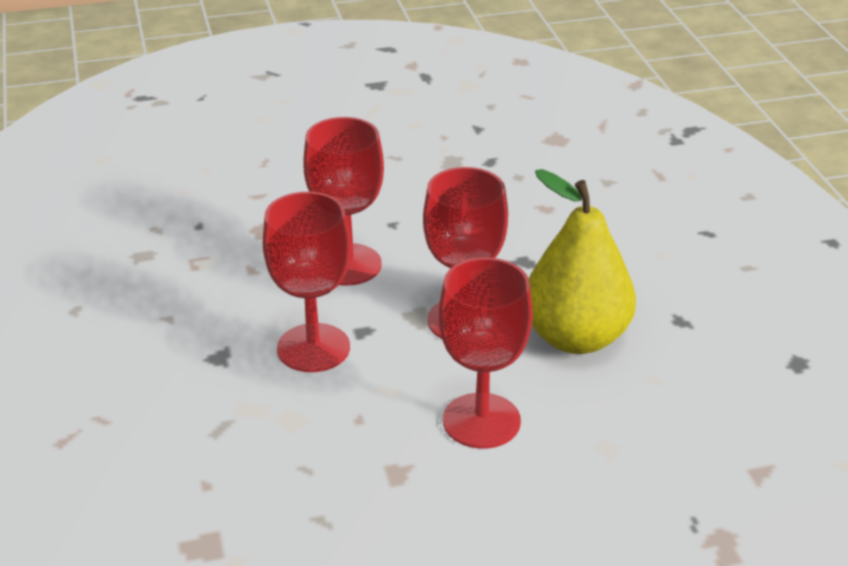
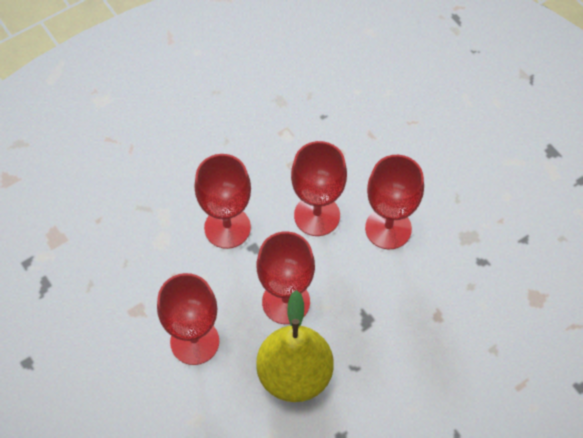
camera: 70 degrees right, 25 degrees up
(404, 214) = (388, 228): none -> red goblet

